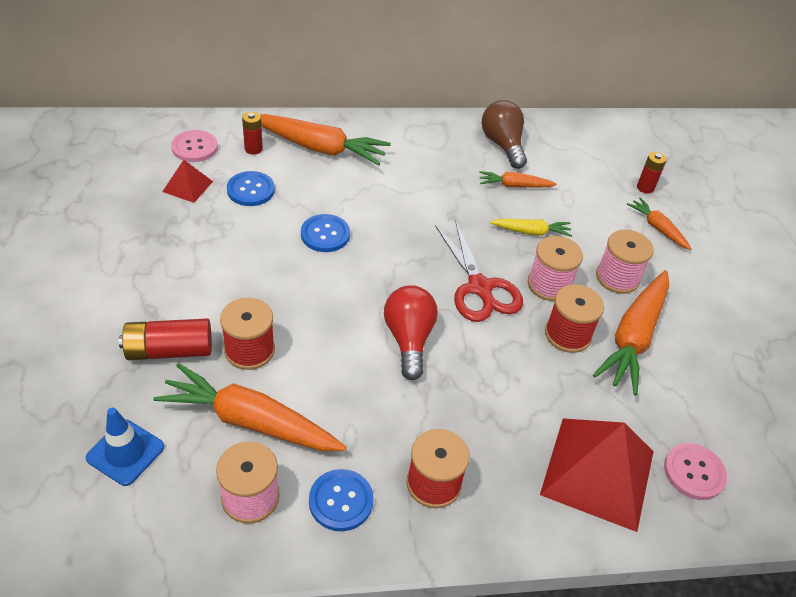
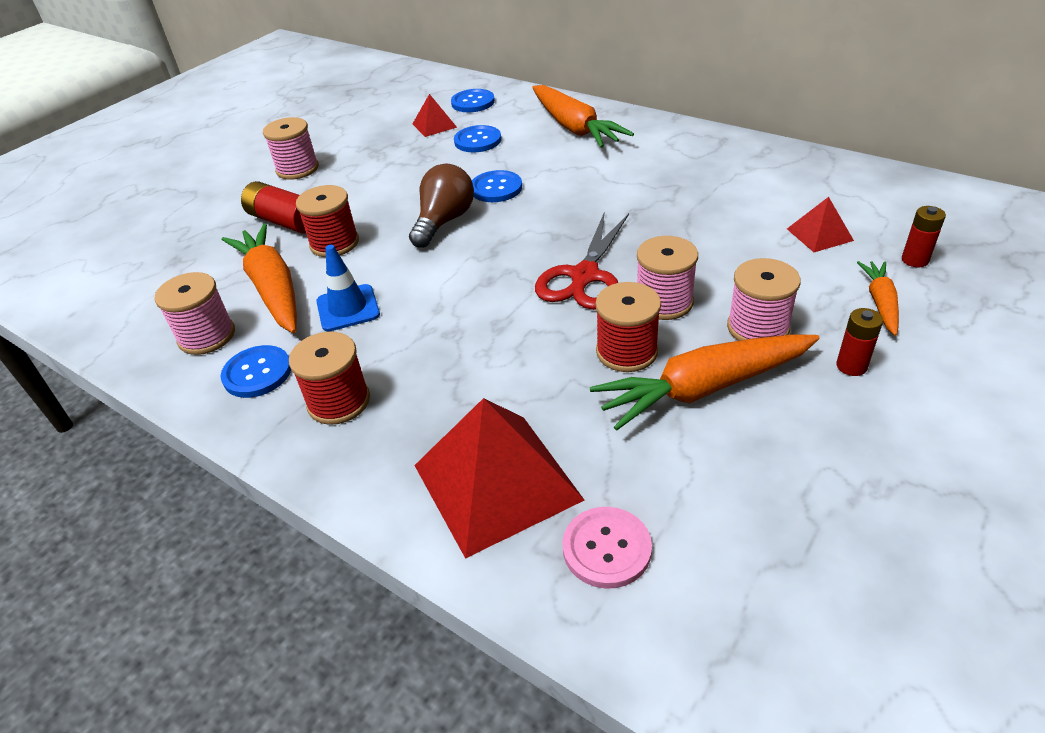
camera: 50 degrees right, 5 degrees down
(103, 287) = (297, 169): none -> pink spool
(125, 452) = (178, 269): blue traffic cone -> blue traffic cone (348, 308)
(194, 147) = (473, 102): pink button -> blue button
(253, 149) = (517, 114): red battery -> red battery (851, 366)
(408, 339) = (464, 288): red light bulb -> none
(502, 145) = (769, 172): brown light bulb -> brown light bulb (444, 221)
(514, 185) = (737, 208): orange carrot -> none
(531, 232) = (704, 252): yellow carrot -> none
(581, 188) = (819, 234): none -> red pyramid

